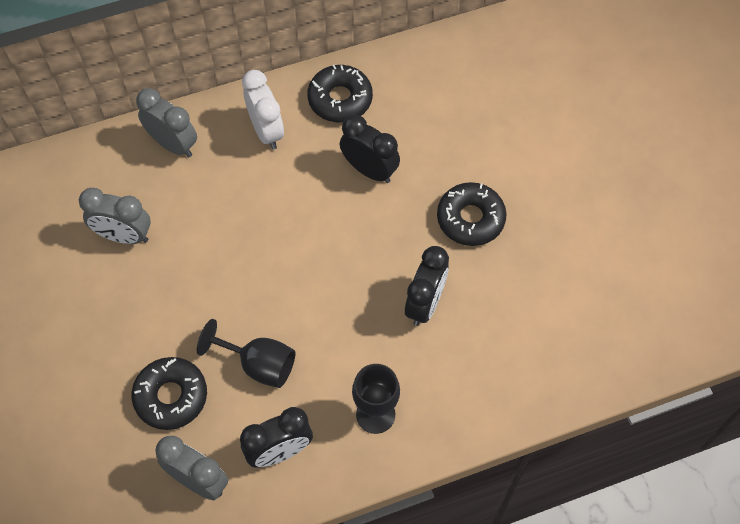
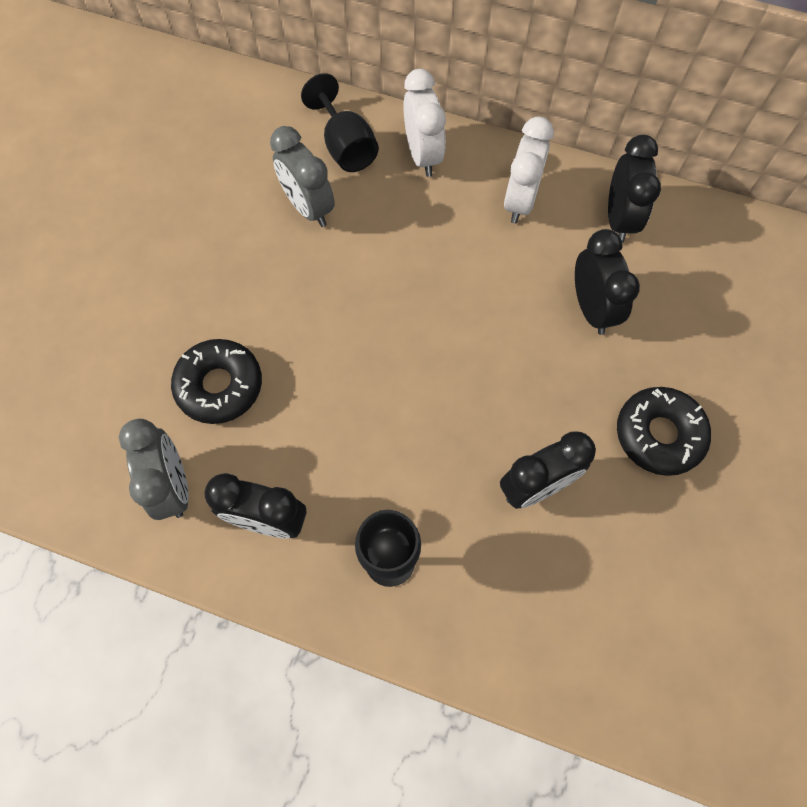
camera: 40 degrees right, 5 degrees up
(173, 144) = (423, 155): grey clock -> white clock
(258, 364) = (322, 418): black goblet -> black goblet (345, 147)
(340, 99) = (619, 219): black donut -> black clock

